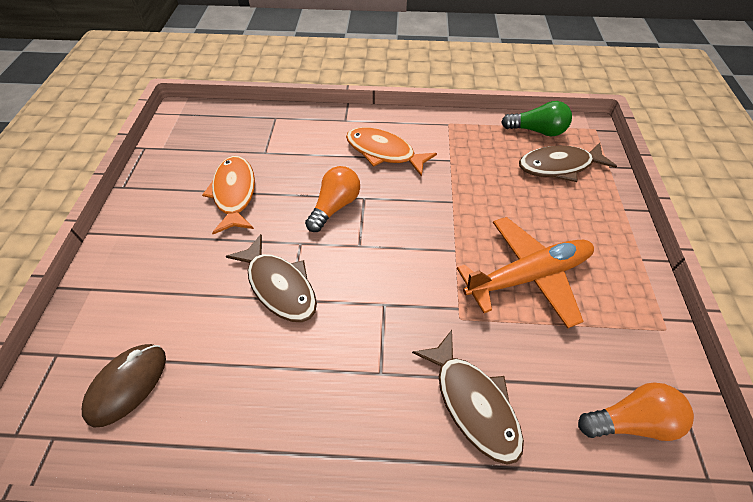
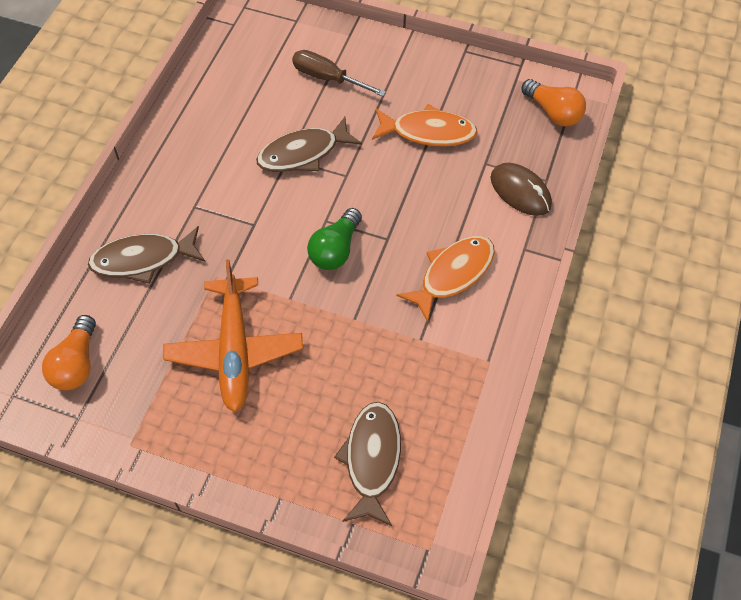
camera: 105 degrees right, 5 degrees up
(127, 385) = (254, 58): brown mouse -> brown mouse (520, 191)
(164, 292) = (328, 78): none -> brown screwdriver
(335, 206) = (383, 211): orange light bulb -> orange light bulb (553, 112)
(537, 131) = (445, 466): green light bulb -> green light bulb (335, 250)

